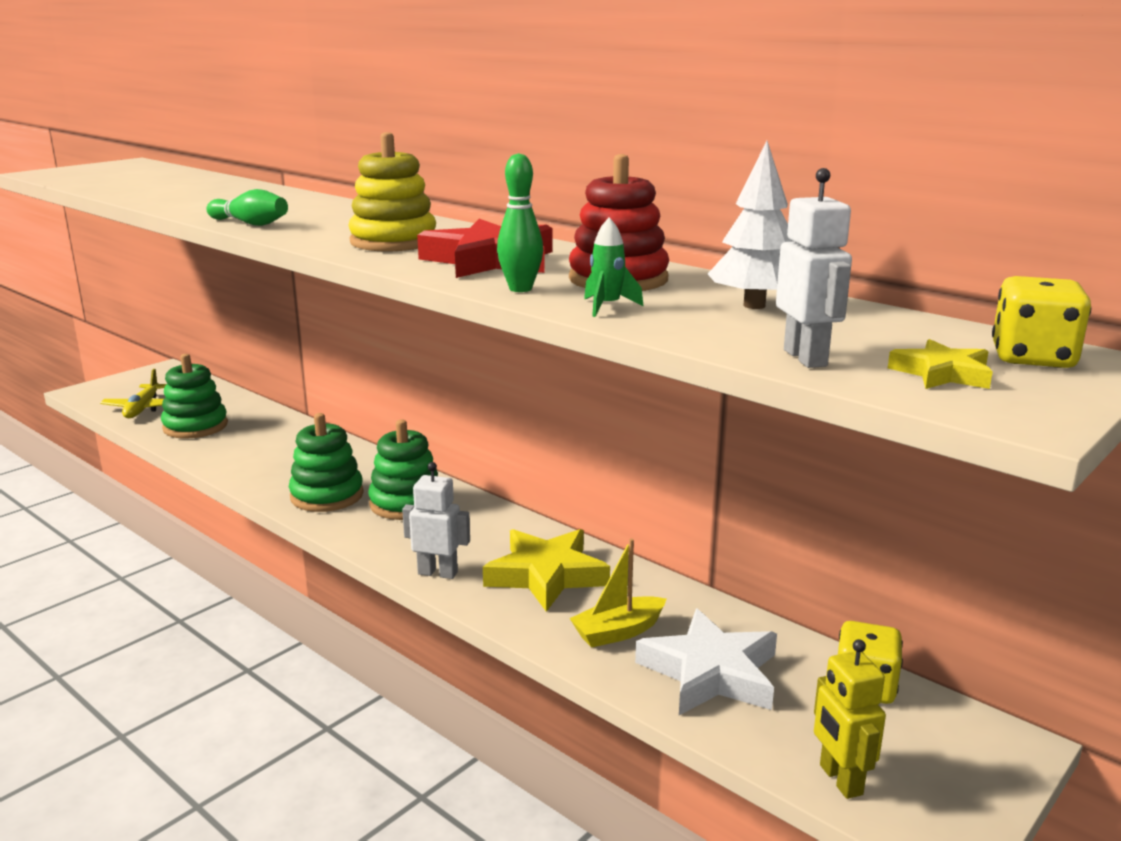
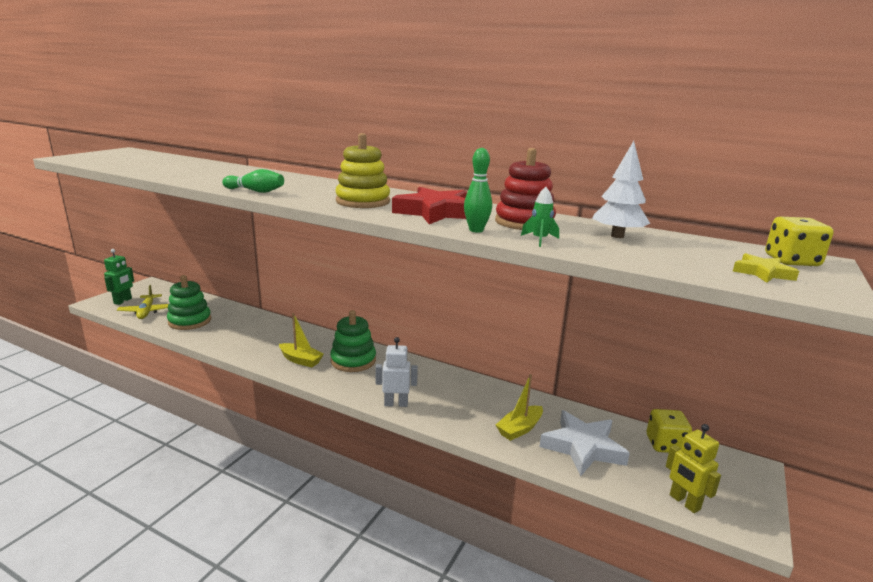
camera: 15 degrees left, 0 degrees up
(117, 392) = (123, 301): none -> green robot
(327, 495) = (301, 360): green stacking toy -> yellow boat
(546, 575) = (460, 398): yellow star -> none
(806, 358) = (684, 267): white robot -> none

